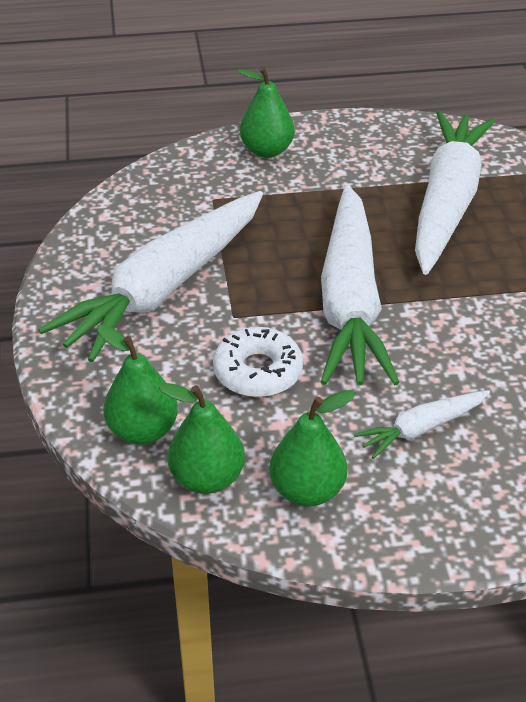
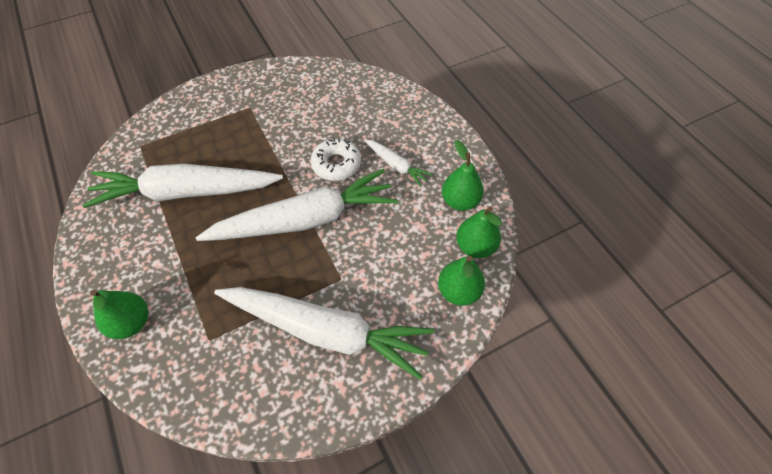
camera: 110 degrees left, 15 degrees up
(258, 371) = (385, 249): white donut -> white donut (336, 164)

